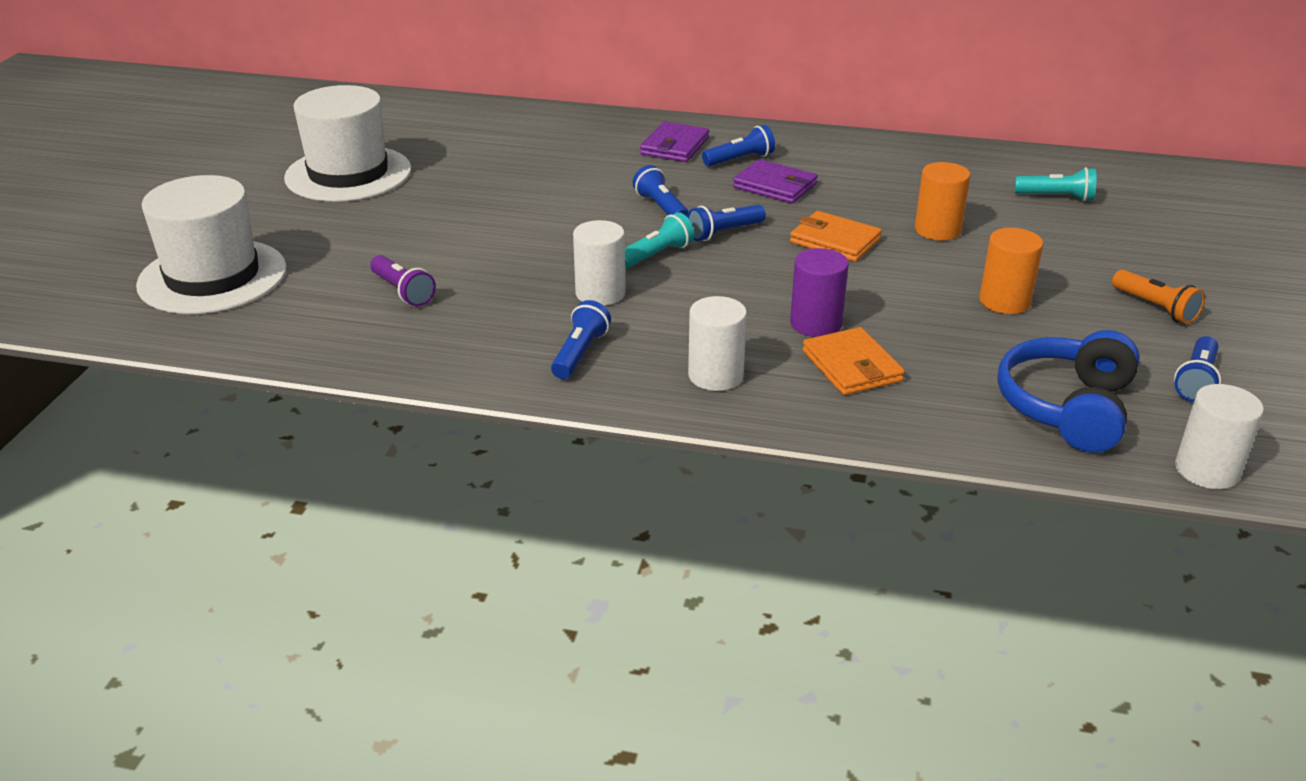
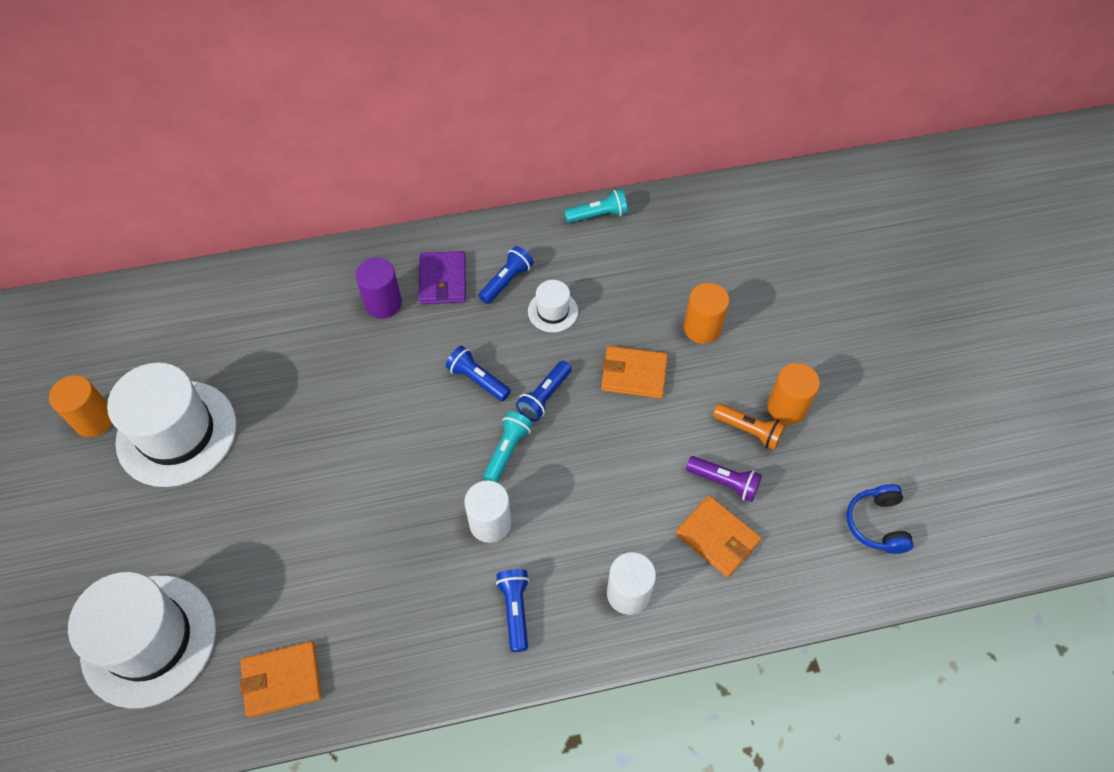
camera: 25 degrees left, 25 degrees up
(285, 152) = (94, 419): none -> orange cylinder
(308, 332) = (282, 680): none -> orange wallet
(403, 291) = (329, 589): purple flashlight -> purple flashlight (724, 482)
(775, 186) = (552, 311): purple wallet -> white hat
(816, 324) = (669, 494): purple cylinder -> purple cylinder (383, 303)
(1057, 197) = (768, 247): turquoise flashlight -> turquoise flashlight (598, 215)
(1067, 408) = (877, 524): blue headphones -> blue headphones, size x0.62
(1155, 308) = (888, 373): orange flashlight -> orange flashlight (749, 431)
(1196, 381) = (944, 455): blue flashlight -> none
(1206, 470) = (984, 556): white cylinder -> none

